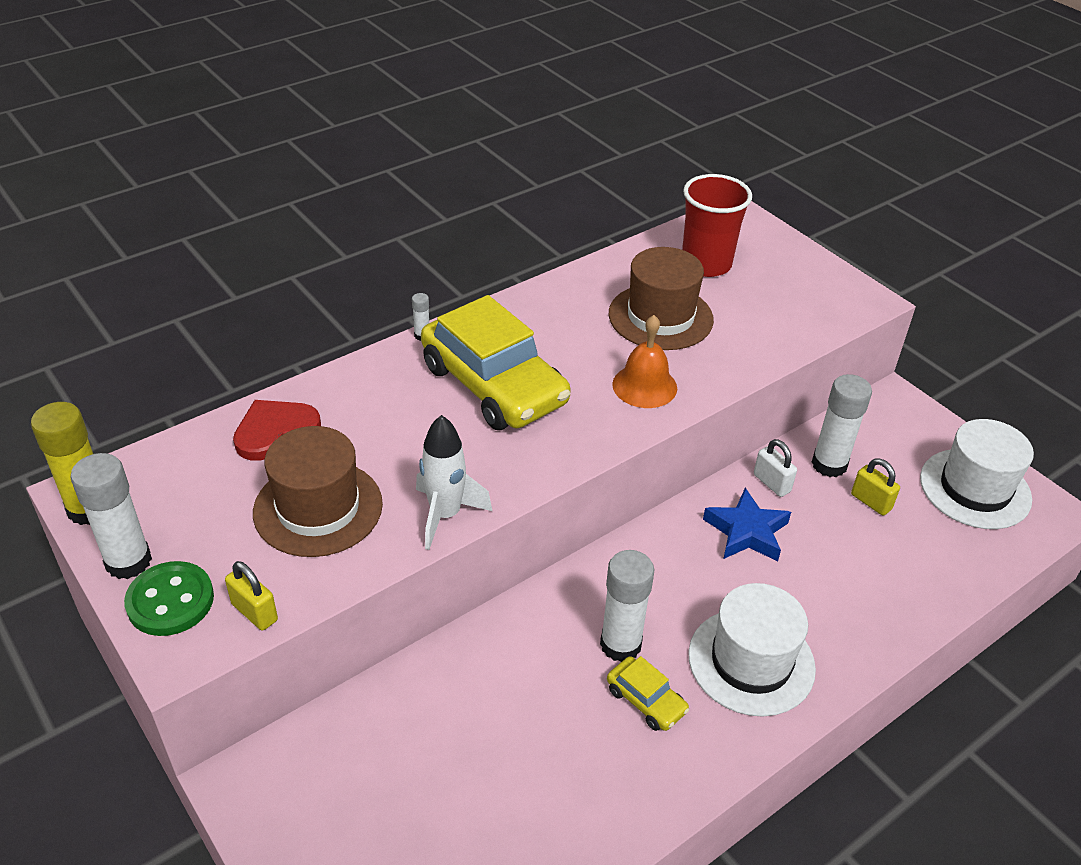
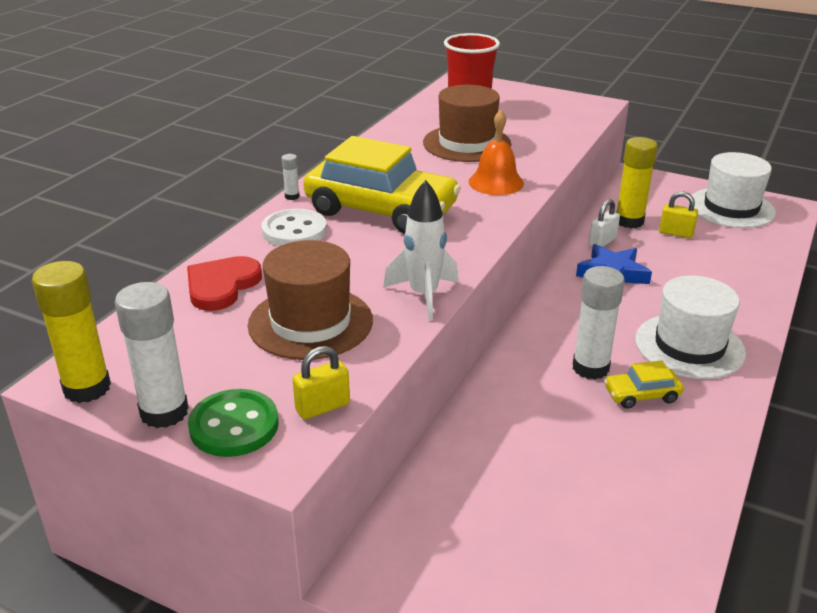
camera: 25 degrees left, 10 degrees down
(254, 612) = (322, 407): yellow padlock -> yellow padlock turned 45 degrees counterclockwise
(389, 384) = (294, 231): none -> white button
(646, 700) = (641, 395): yellow car -> yellow car turned 150 degrees clockwise
(771, 483) = (602, 242): white padlock -> white padlock turned 75 degrees counterclockwise
(829, 464) = (629, 221): white glue stick -> yellow glue stick

